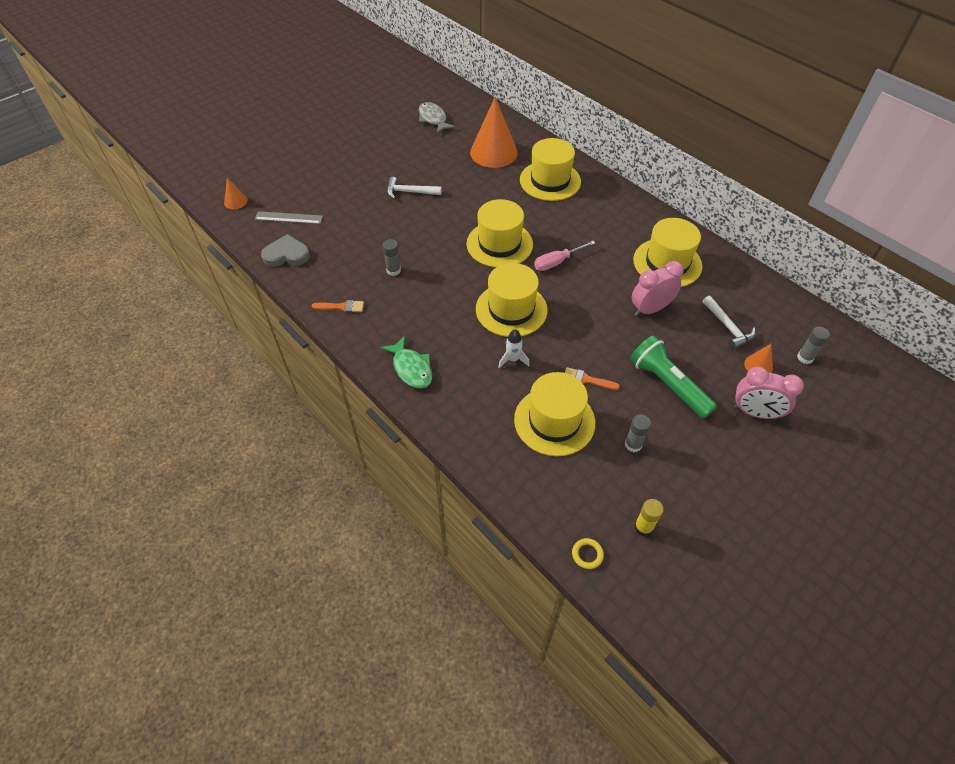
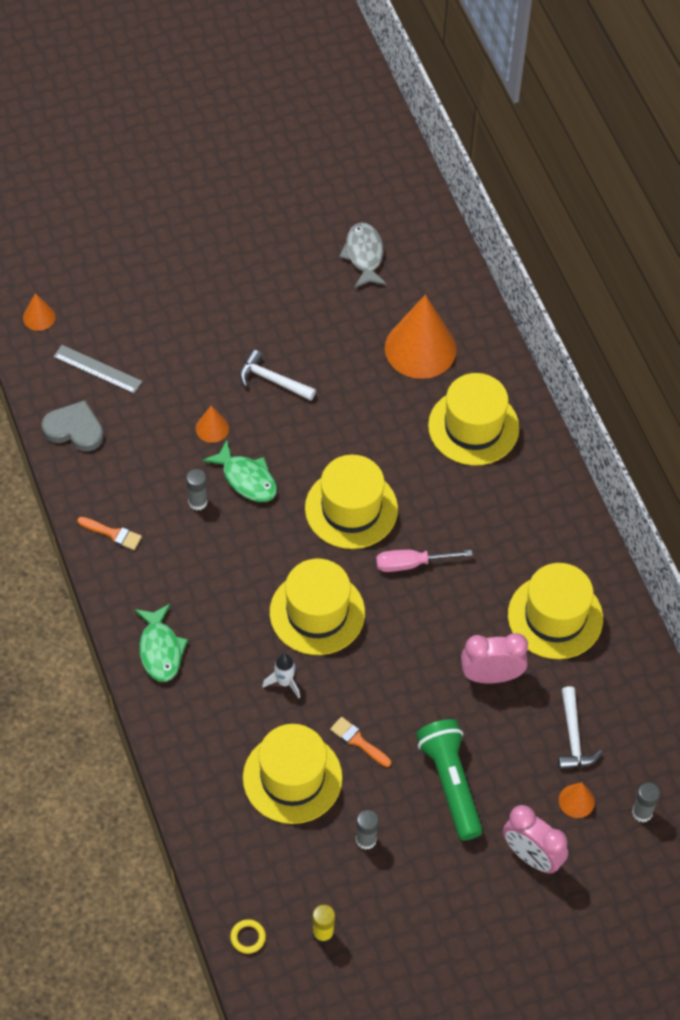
camera: 20 degrees right, 5 degrees up
(383, 227) = (212, 428): none -> orange cone
(420, 248) = (246, 478): none -> green fish

